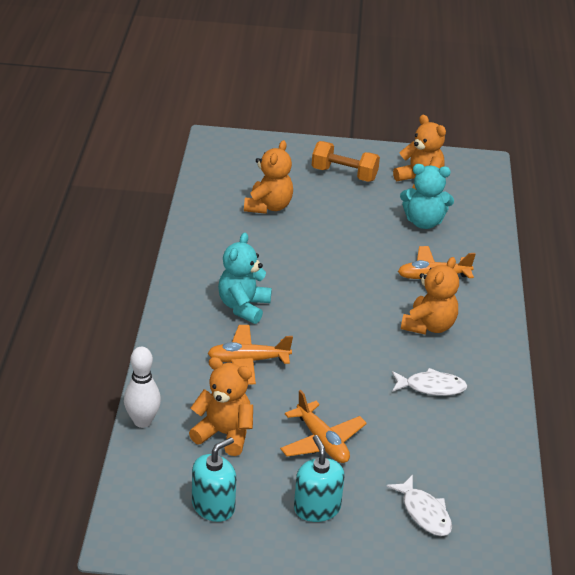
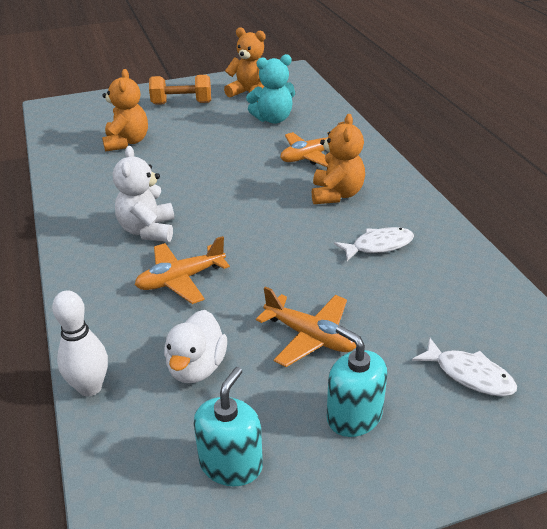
camera: 20 degrees left, 0 degrees up
(224, 434) = (196, 367): orange teddy bear -> white duck
(243, 307) = (148, 230): turquoise teddy bear -> white teddy bear

